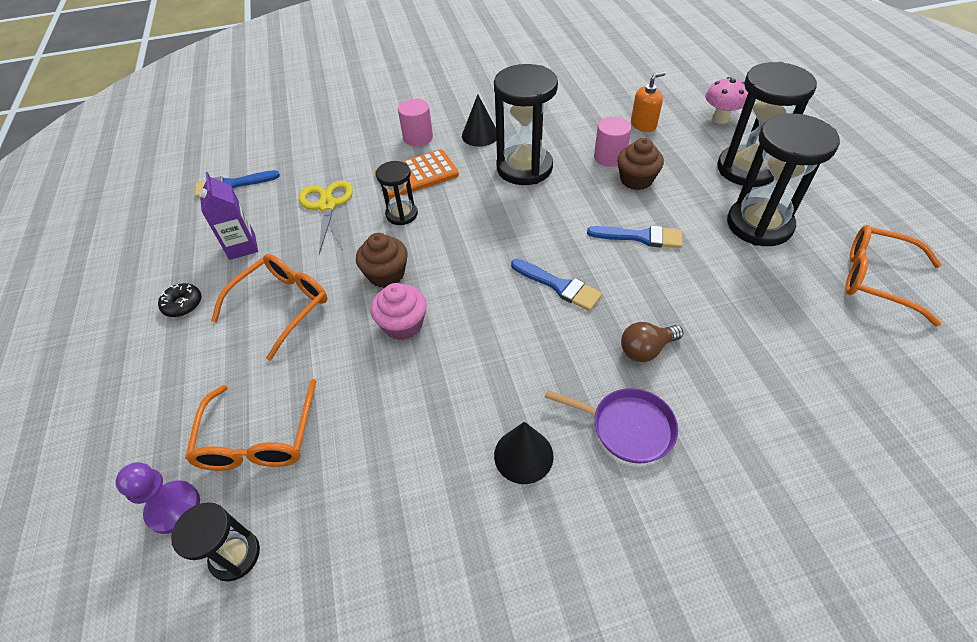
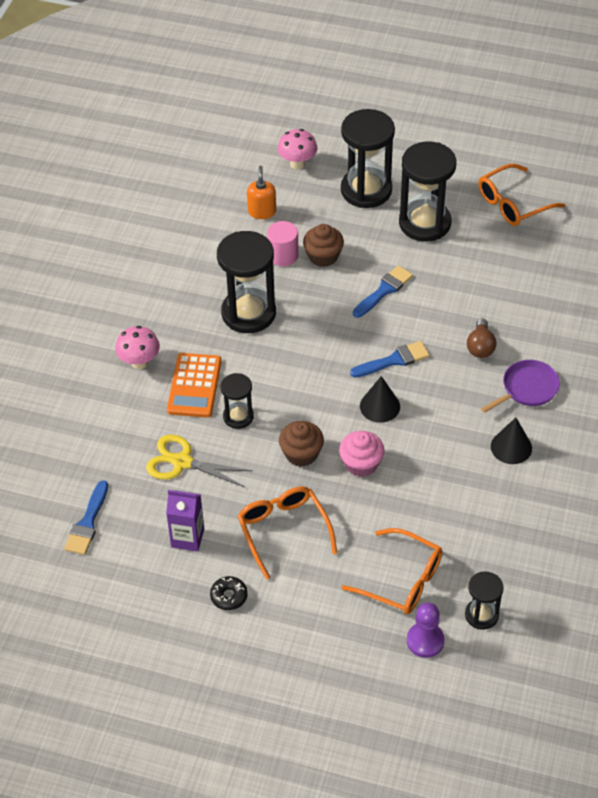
camera: 60 degrees left, 0 degrees up
(418, 137) = (139, 362): pink cylinder -> pink mushroom
(480, 135) = (177, 319): black cone -> black cone (380, 406)

